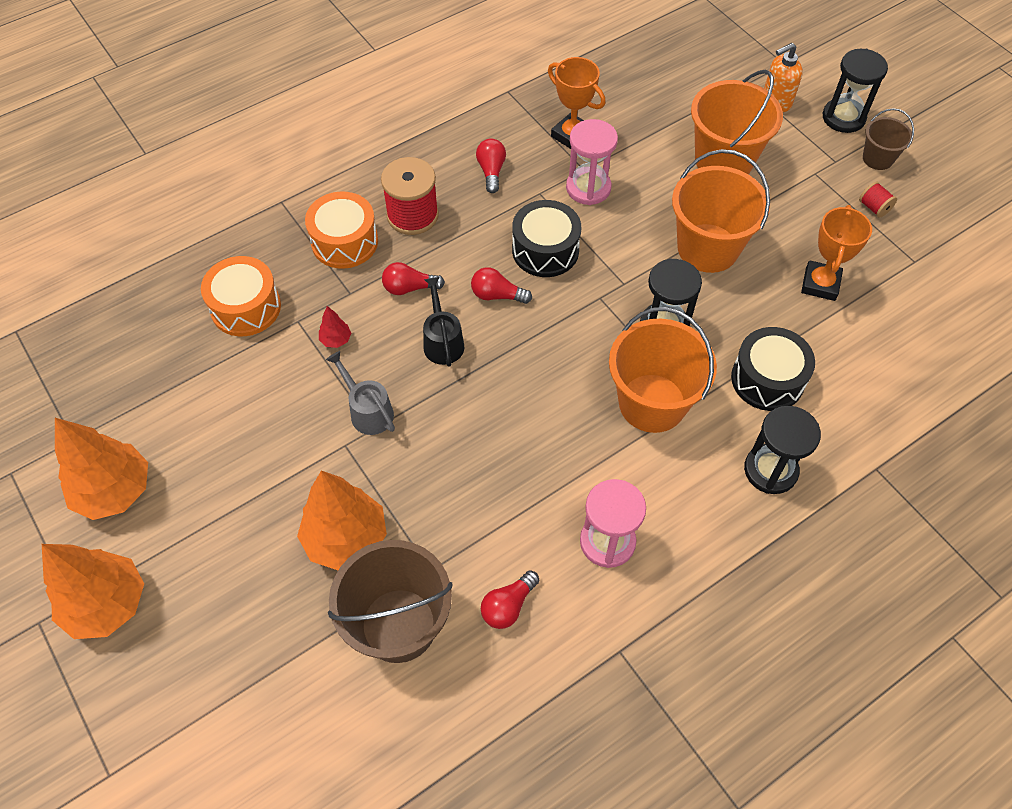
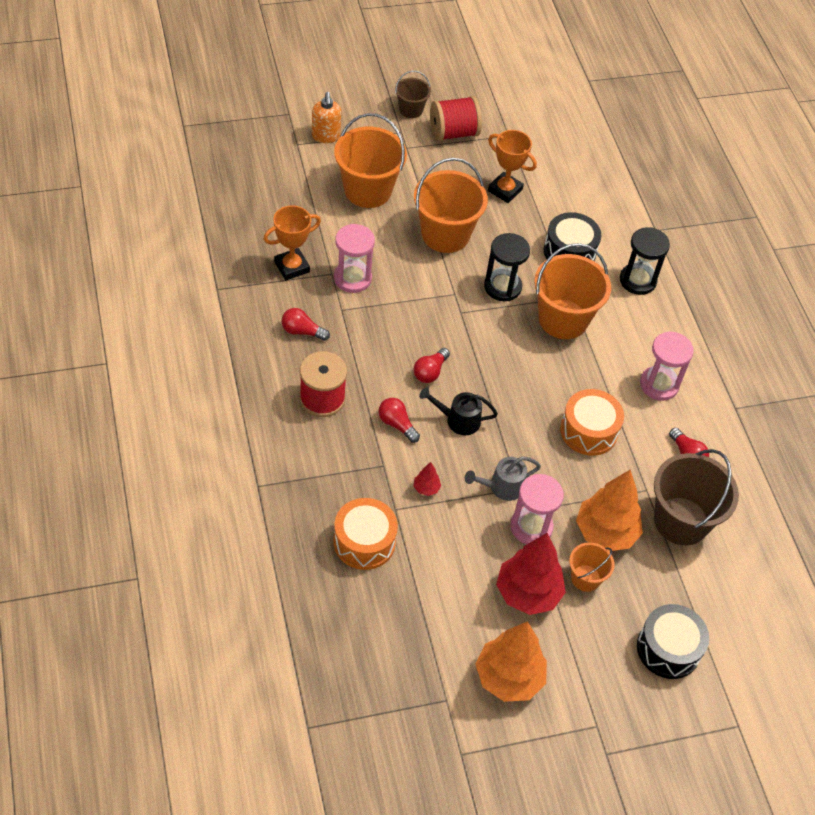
camera: 75 degrees left, 5 degrees down
(107, 604) = (606, 702): orange tree -> none
(231, 479) = (527, 593): none -> red tree
(272, 534) = (585, 578): none -> orange bucket
(323, 456) = (531, 527): none -> pink hourglass
(344, 242) = (327, 453): orange drum -> orange drum (588, 431)
(409, 288) = (397, 424): red light bulb -> red light bulb turned 120 degrees clockwise
(545, 250) = (401, 327): black drum -> black drum (668, 649)
(843, 117) = (362, 108): black hourglass -> none
(874, 207) = (453, 133): red spool -> red spool, size x2.10

